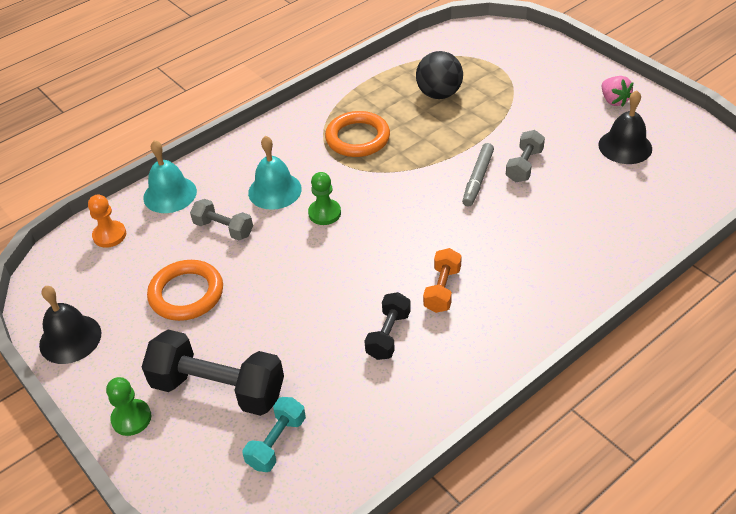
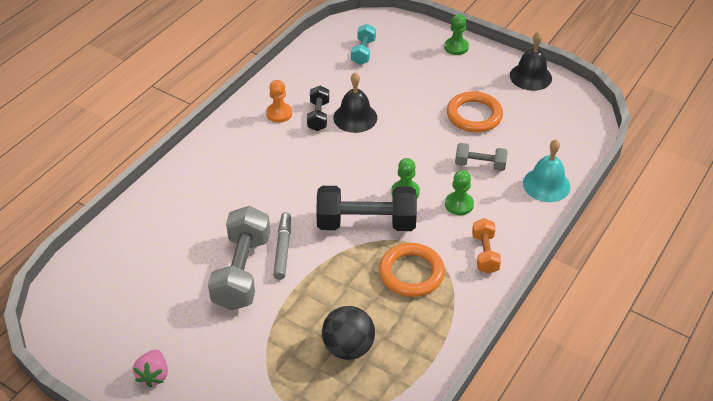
camera: 160 degrees right, 0 degrees up
(109, 235) = (566, 143): orange pawn -> orange pawn (279, 113)
(218, 389) = (414, 69): black dumbbell -> black dumbbell (366, 223)
(275, 190) = (459, 204): turquoise bell -> green pawn
(442, 289) = (289, 151): orange dumbbell -> orange dumbbell (485, 253)
(524, 165) = (242, 271): grey dumbbell -> grey dumbbell, size x1.84
(614, 100) = (154, 375): pink strawberry -> pink strawberry turned 135 degrees counterclockwise
(625, 146) = (145, 313): black bell -> black bell (355, 117)

